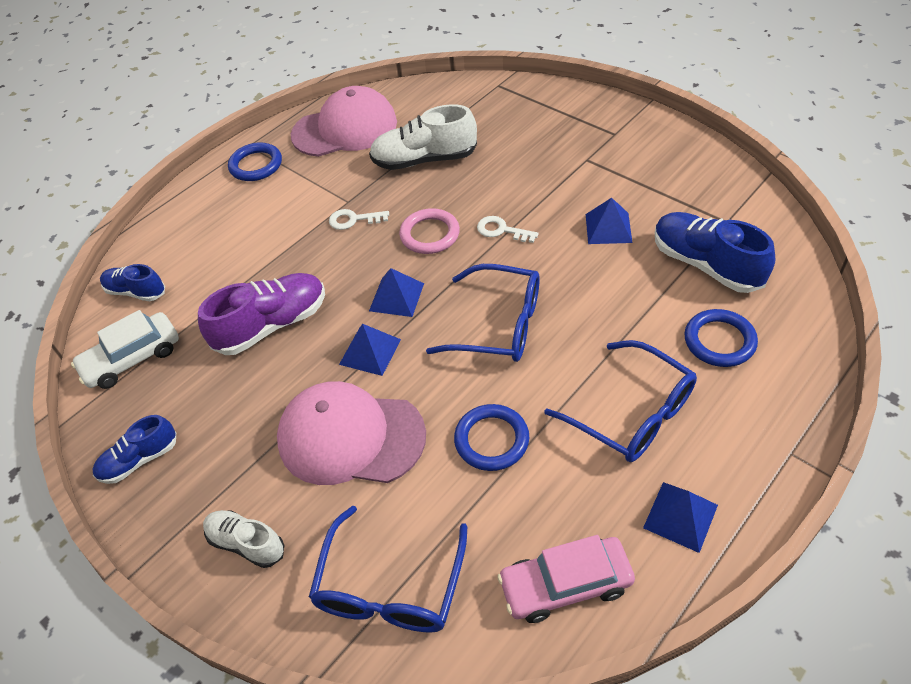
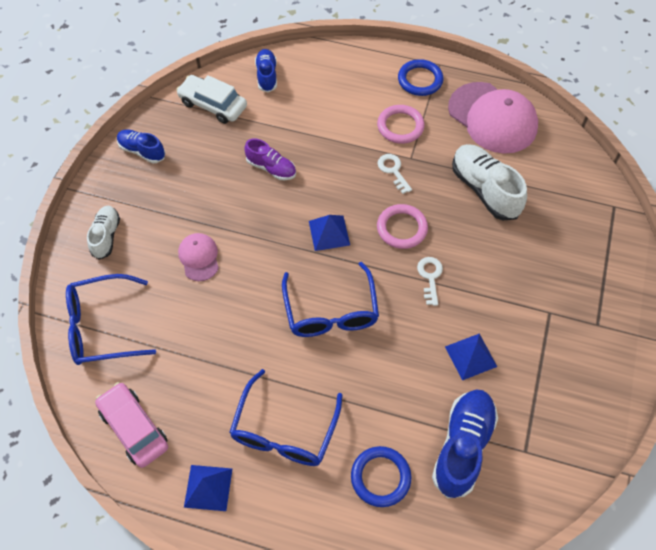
camera: 60 degrees right, 10 degrees up
(272, 325) = (271, 168): purple shoe -> purple shoe, size x0.60
(302, 197) = (400, 126): none -> pink ring
(350, 437) = (199, 257): pink cap -> pink cap, size x0.50
(370, 352) = (272, 238): blue pyramid -> none
(491, 440) = (227, 344): blue ring -> none

